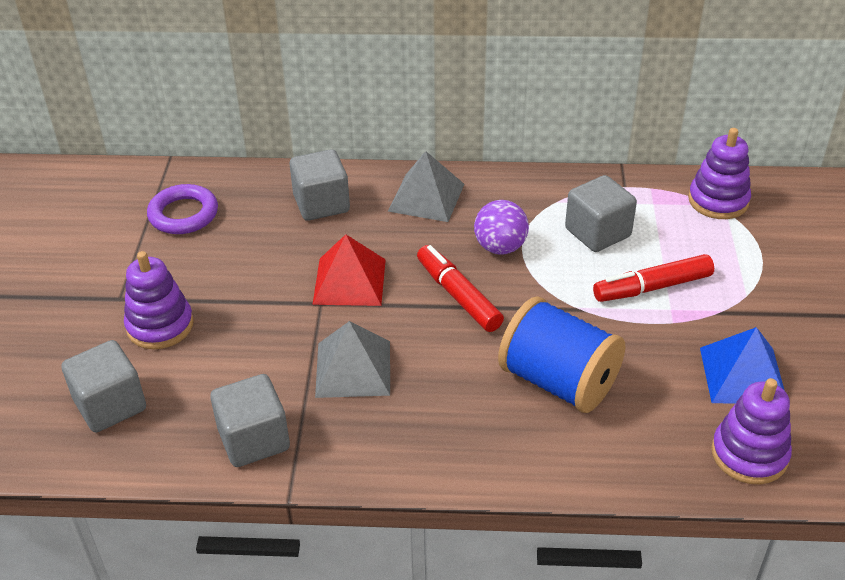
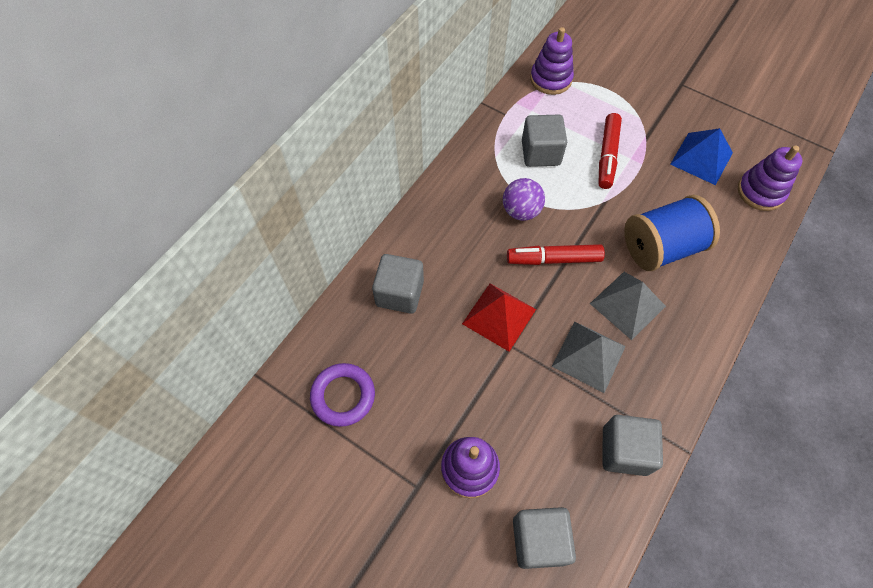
camera: 60 degrees left, 20 degrees up
(426, 197) = (439, 225): grey pyramid -> grey pyramid (627, 305)

